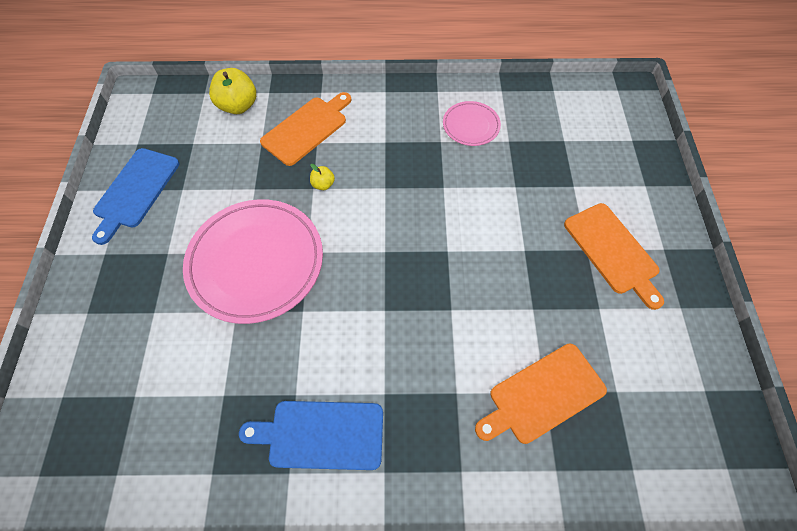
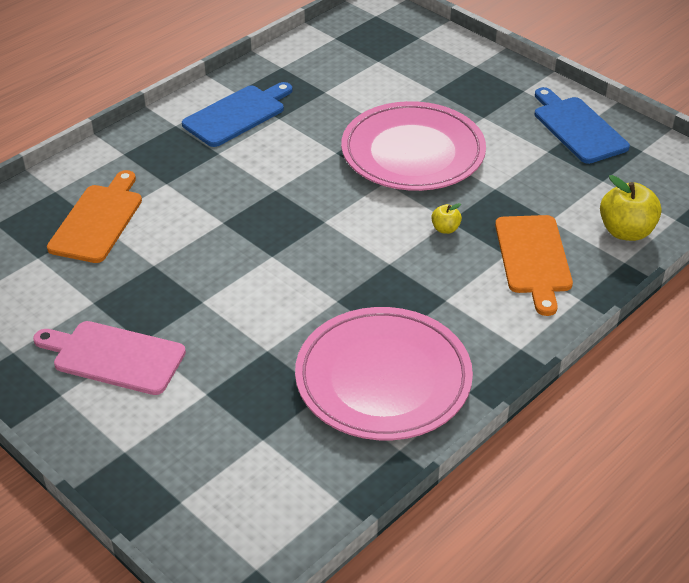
camera: 135 degrees right, 20 degrees down
(471, 126) = (383, 379): pink plate -> pink plate, size x2.03
(613, 251) = (114, 357): orange cutting board -> pink cutting board

